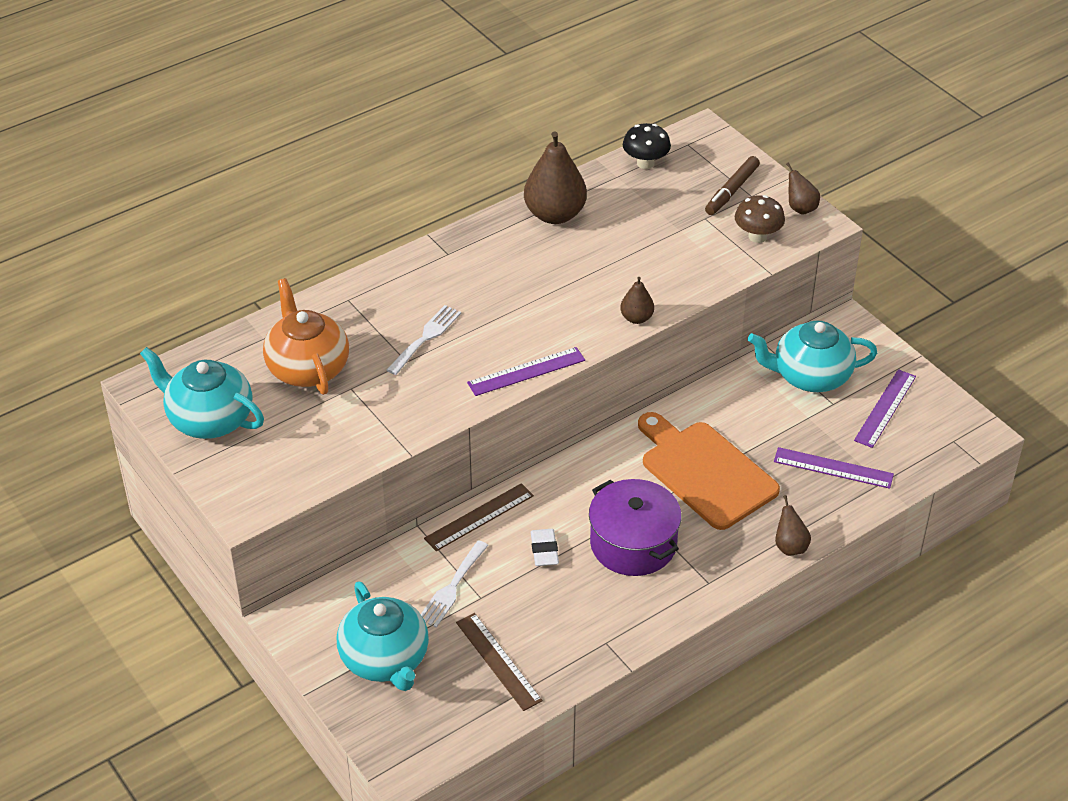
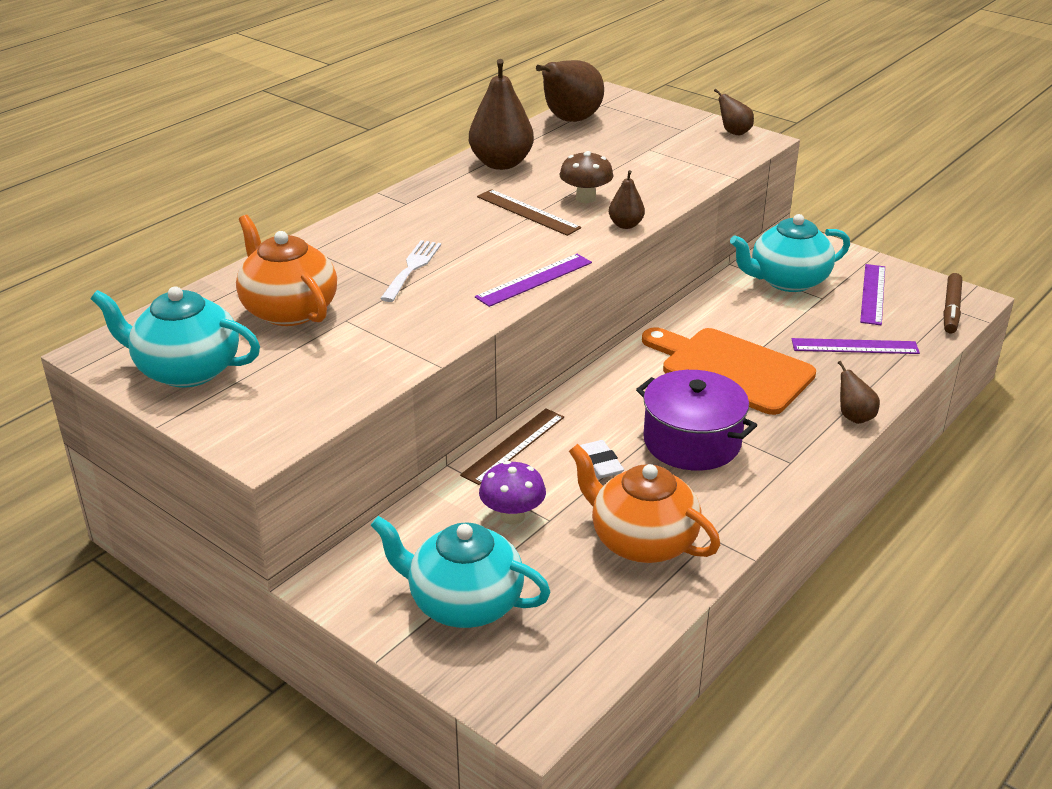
camera: 15 degrees left, 10 degrees down
(385, 660) = (464, 603): turquoise teapot -> turquoise teapot turned 150 degrees clockwise
(452, 587) = (512, 516): white fork -> purple mushroom
(498, 661) = (599, 579): brown ruler -> brown ruler (528, 212)
(547, 633) = (641, 541): none -> orange teapot
(645, 163) = (570, 120): black mushroom -> brown pear
(731, 191) = (662, 129): brown marker -> brown marker (951, 309)
(757, 236) = (707, 155): brown mushroom -> brown mushroom (585, 198)

